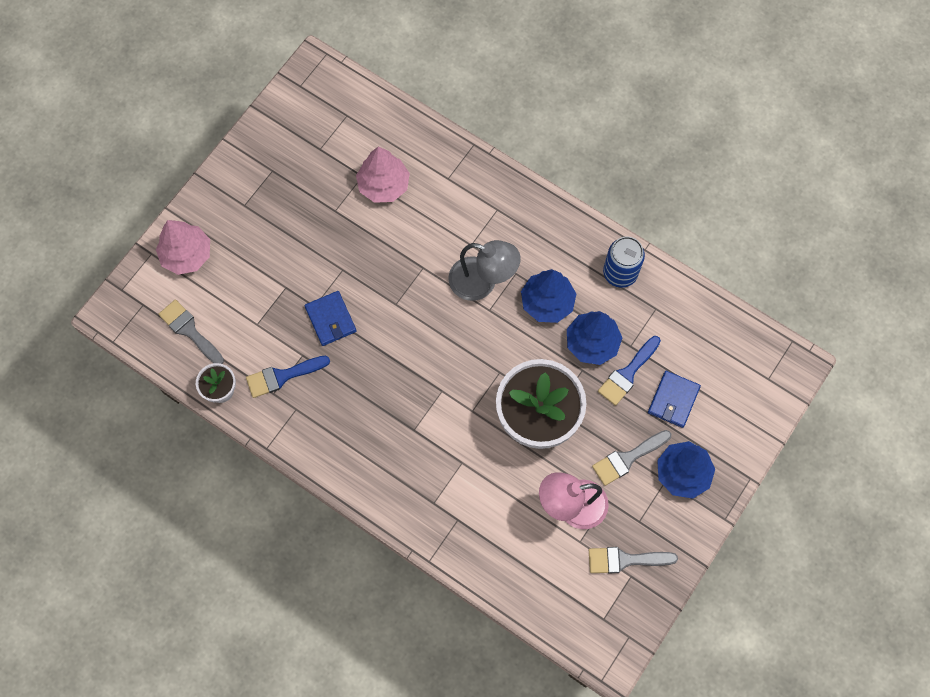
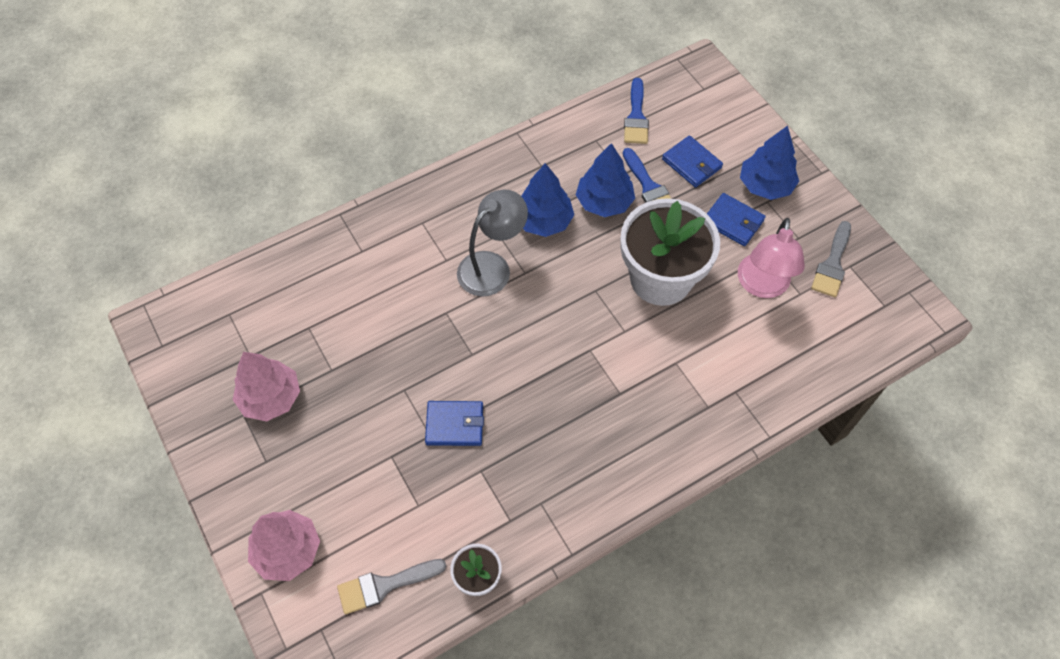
camera: 65 degrees left, 10 degrees down
(282, 376) = (495, 502): blue brush -> blue brush (636, 117)
(384, 185) = (332, 311): pink tree -> pink tree (271, 398)
(620, 273) = (546, 152): blue can -> none
(627, 458) = (733, 221): grey brush -> blue wallet

